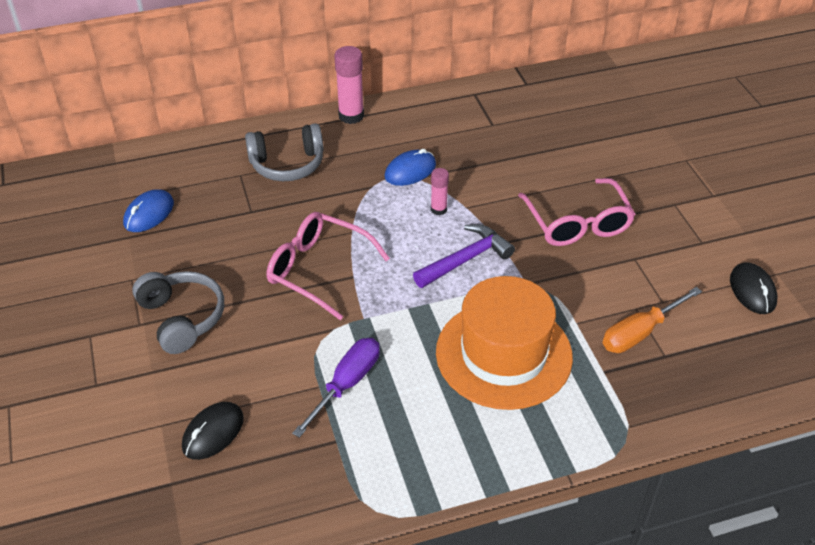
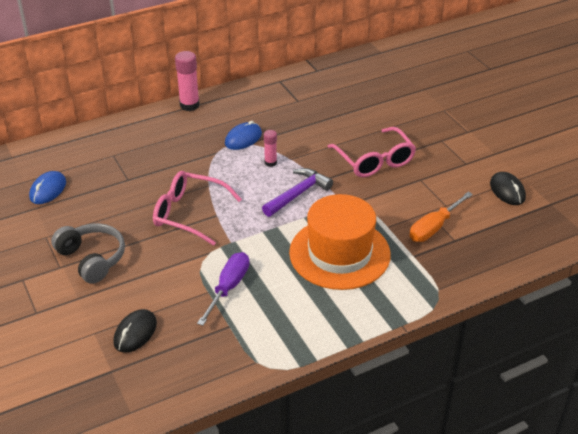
camera: 10 degrees left, 5 degrees down
(287, 164) = (148, 144): grey headphones -> none

